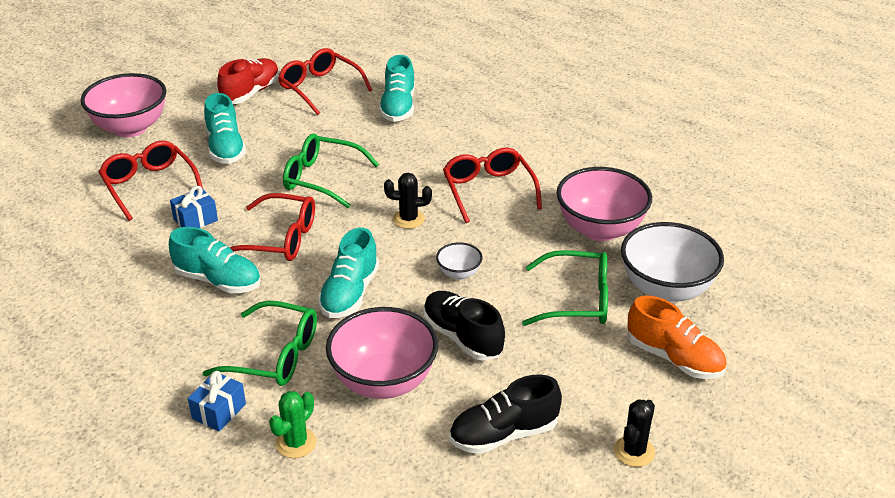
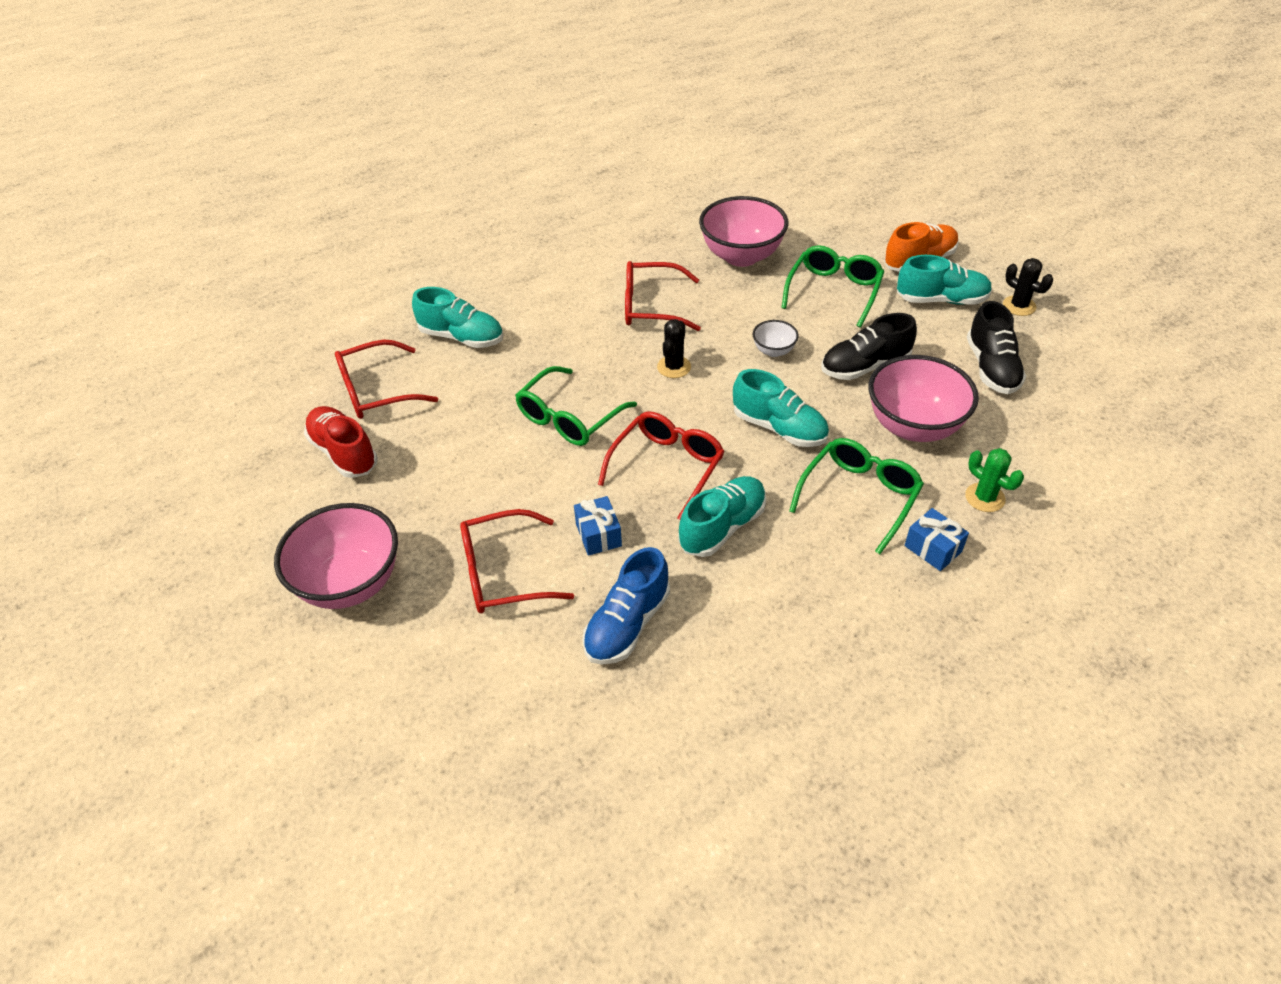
camera: 70 degrees left, 10 degrees up
(109, 251) = (627, 624): none -> blue shoe
(225, 148) = (458, 491): turquoise shoe -> turquoise shoe (941, 300)
(666, 289) = (835, 243): white bowl -> none

